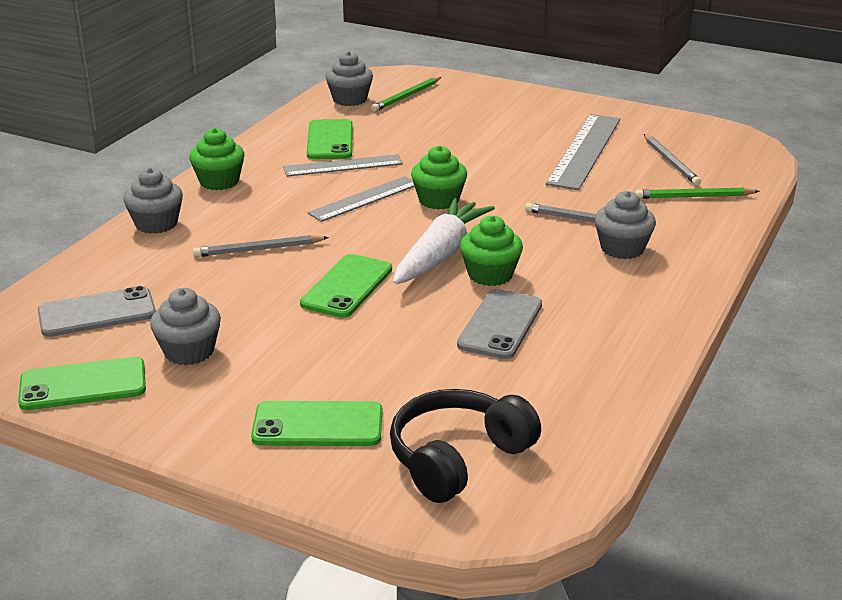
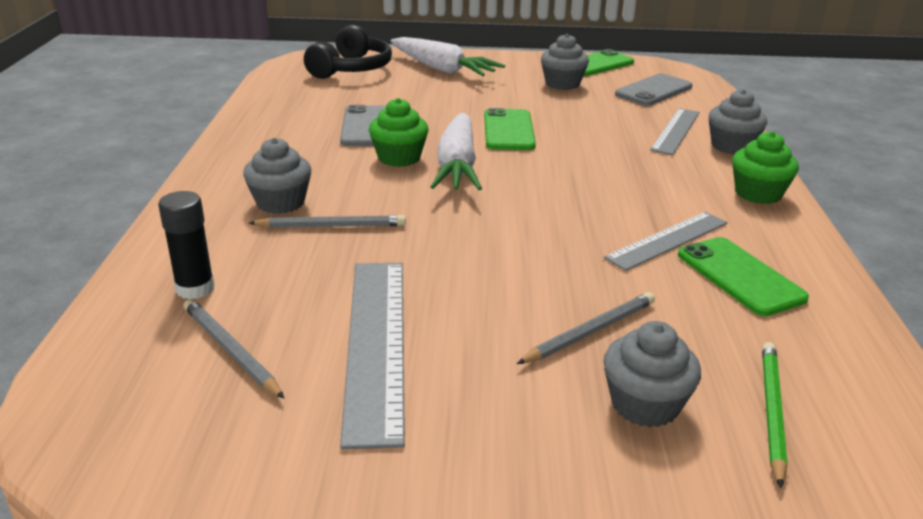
camera: 155 degrees right, 0 degrees up
(259, 249) = (615, 142): grey pencil -> grey pencil (590, 332)
(318, 425) = (442, 69): green phone -> white carrot
(350, 99) = (844, 374): grey cupcake -> grey cupcake (645, 404)
(364, 199) = (589, 204): grey ruler -> grey ruler (675, 131)
(439, 200) = (511, 218): green cupcake -> none
(694, 197) = (195, 288): green pencil -> black glue stick

